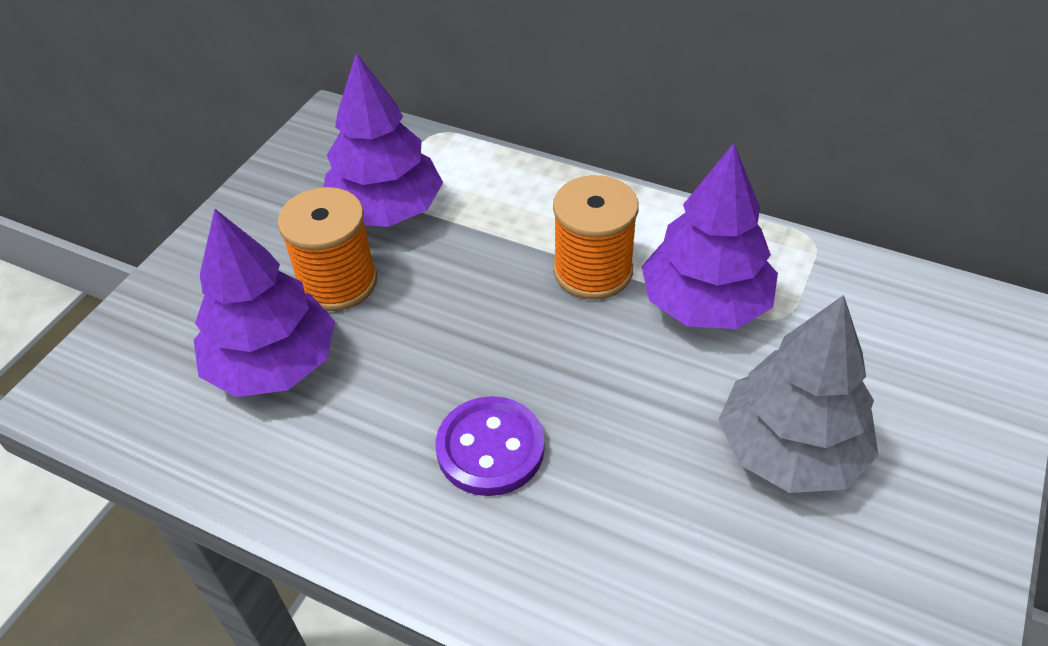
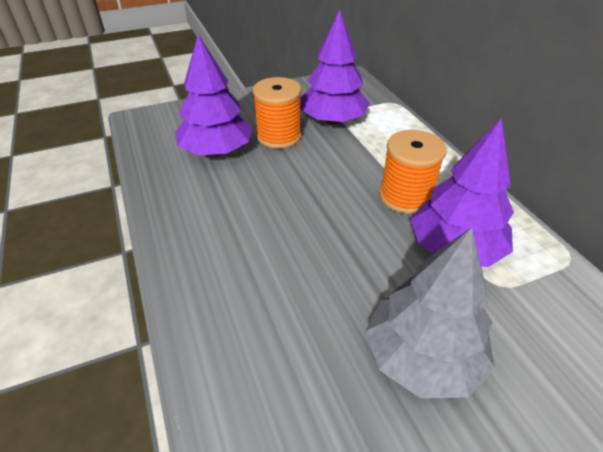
camera: 40 degrees right, 5 degrees down
(490, 448) = (260, 239): purple button -> none

